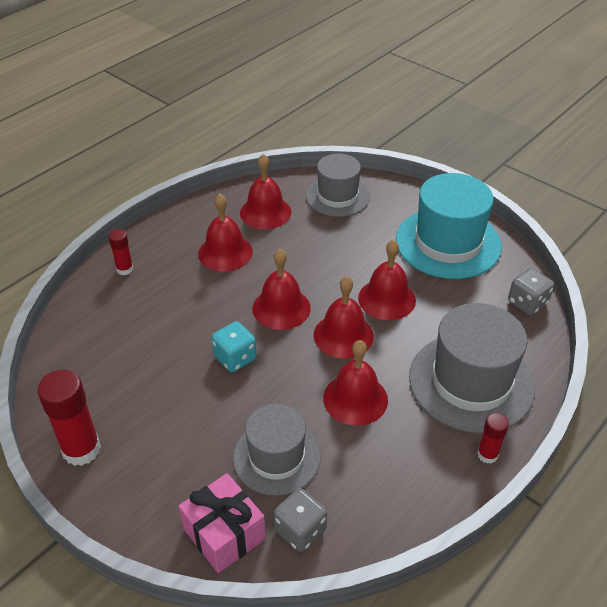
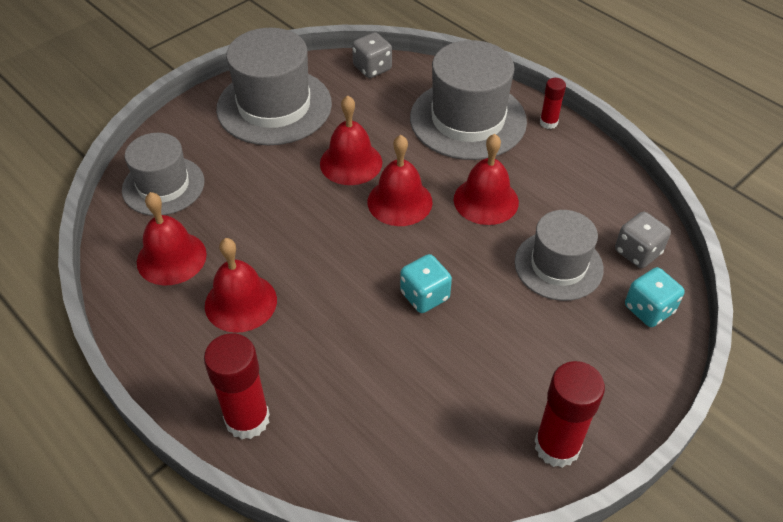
camera: 85 degrees left, 5 degrees up
(125, 269) = (247, 419): red glue stick -> red glue stick, size x1.83
(224, 534) = (649, 309): pink gift -> turquoise dice
(281, 308) = (351, 251): red bell -> none
(448, 243) = (274, 106): turquoise hat -> grey hat

